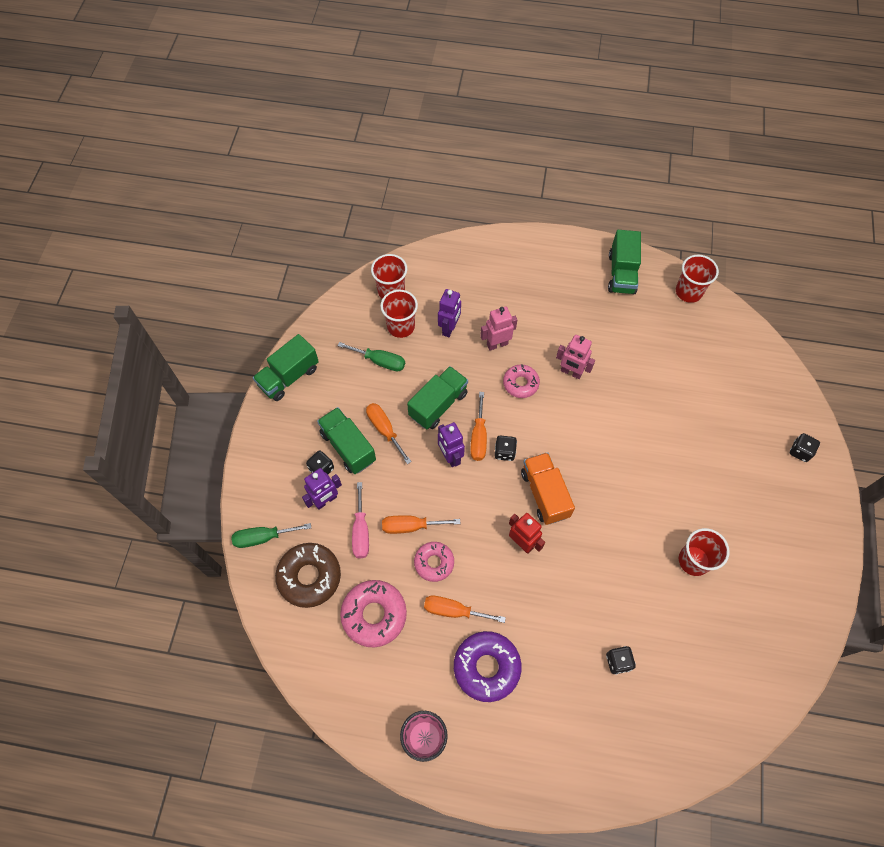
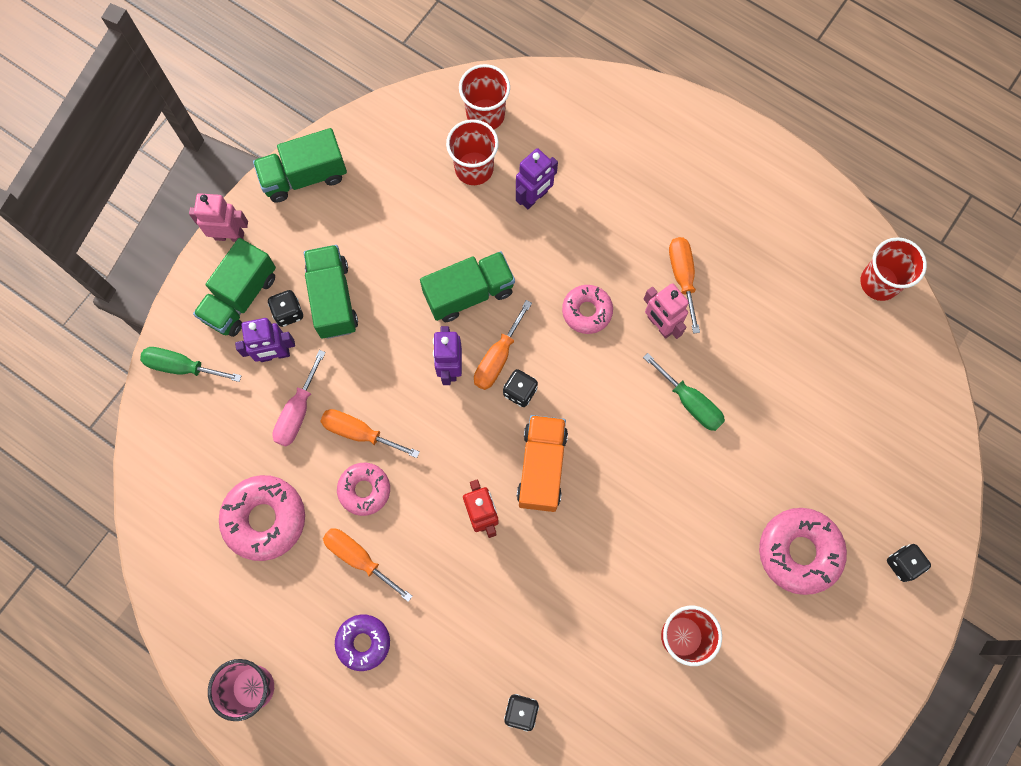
camera: 25 degrees right, 10 degrees up
(309, 577) = (212, 439): brown donut -> none
(380, 361) = (425, 204): green screwdriver -> green screwdriver (690, 402)
(384, 430) = (387, 297): orange screwdriver -> orange screwdriver (682, 277)
(486, 667) = (363, 642): purple donut -> purple donut, size x0.63
(497, 344) = (584, 245): pink robot -> pink robot (229, 235)
(621, 273) = (802, 218): green truck -> green truck (240, 297)
(734, 473) = (799, 552): none -> pink donut

